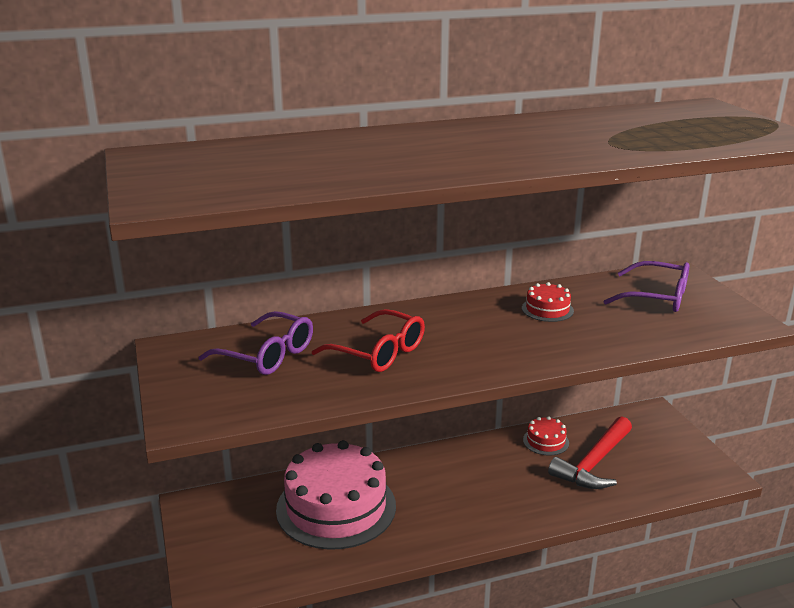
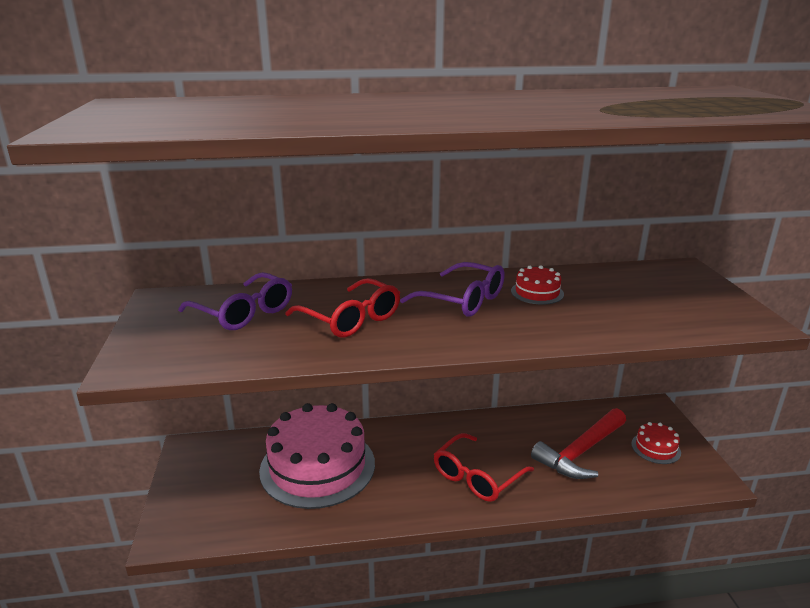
camera: 10 degrees right, 0 degrees up
(500, 498) = (477, 477): none -> red glasses
(546, 441) = (537, 425): red cake -> red cake (655, 448)
(657, 297) = (656, 290): purple glasses -> purple glasses (463, 300)

